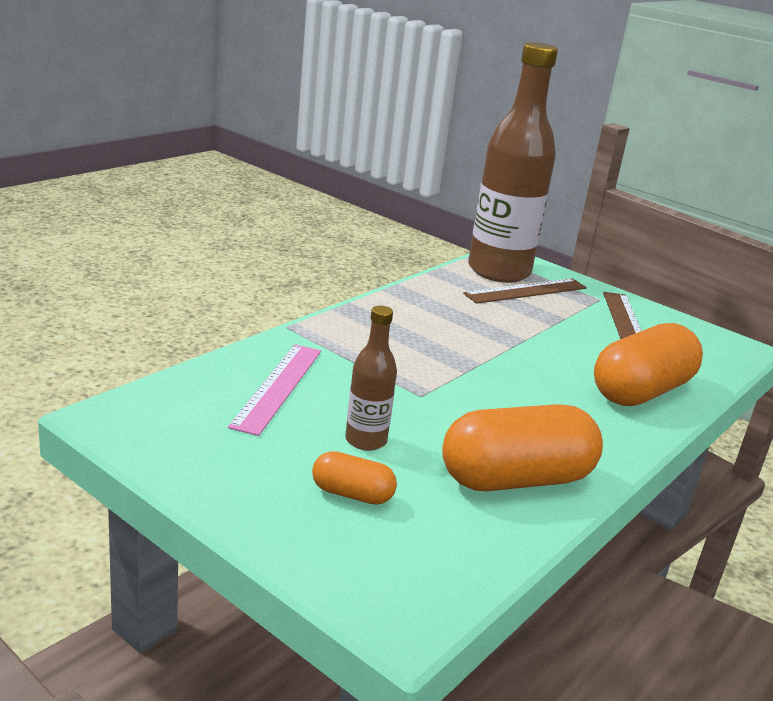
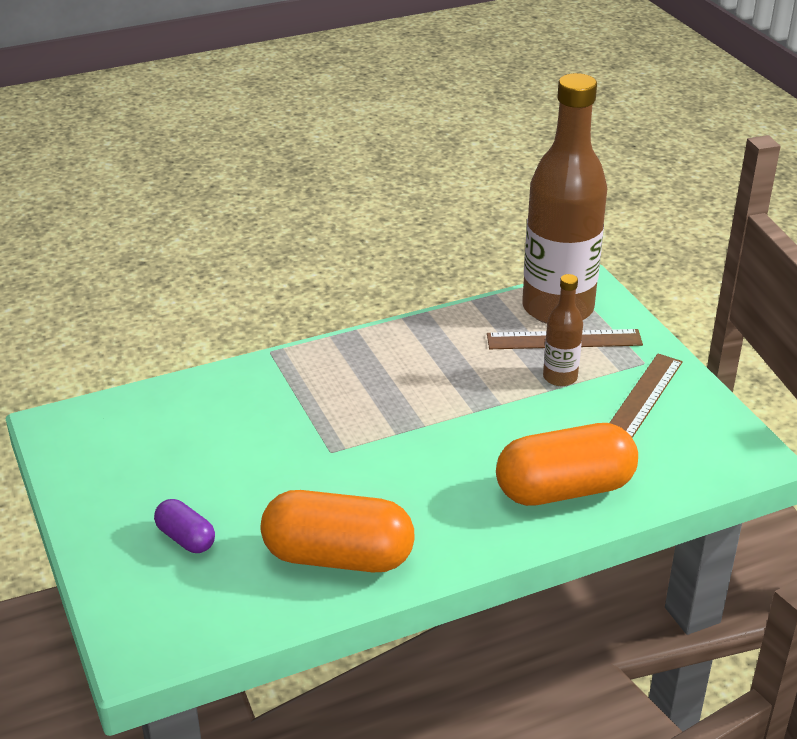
camera: 30 degrees right, 10 degrees up
(278, 387) = (209, 419): pink ruler -> none
(352, 494) = (186, 538): orange capsule -> purple capsule
(366, 440) = (240, 489): brown bottle -> brown bottle (560, 377)

